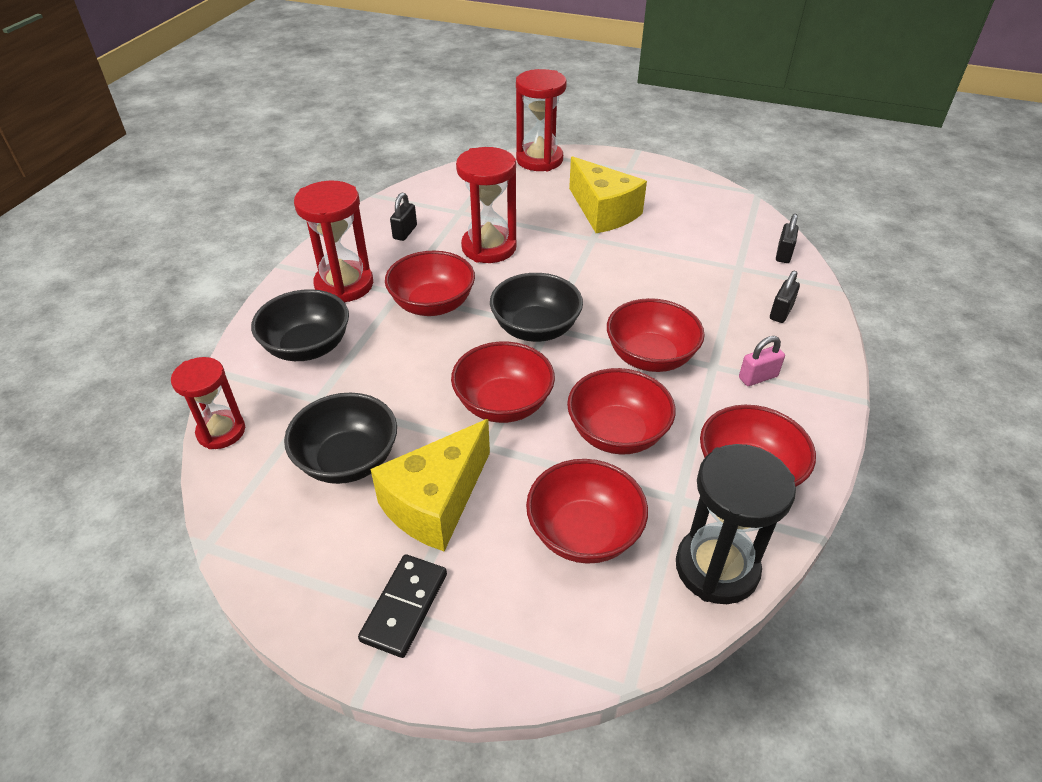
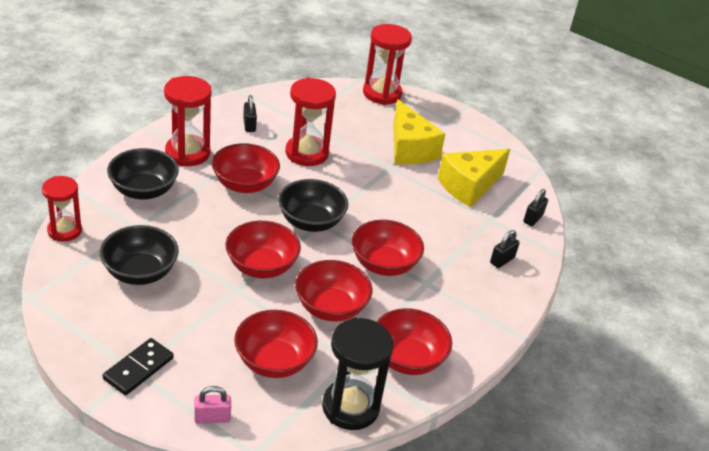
camera: 10 degrees right, 5 degrees down
(405, 232) = (249, 125): black padlock -> black padlock turned 45 degrees counterclockwise
(435, 502) = (186, 315): yellow cheese -> yellow cheese (469, 186)
(758, 377) = (455, 300): pink padlock -> pink padlock (212, 418)

